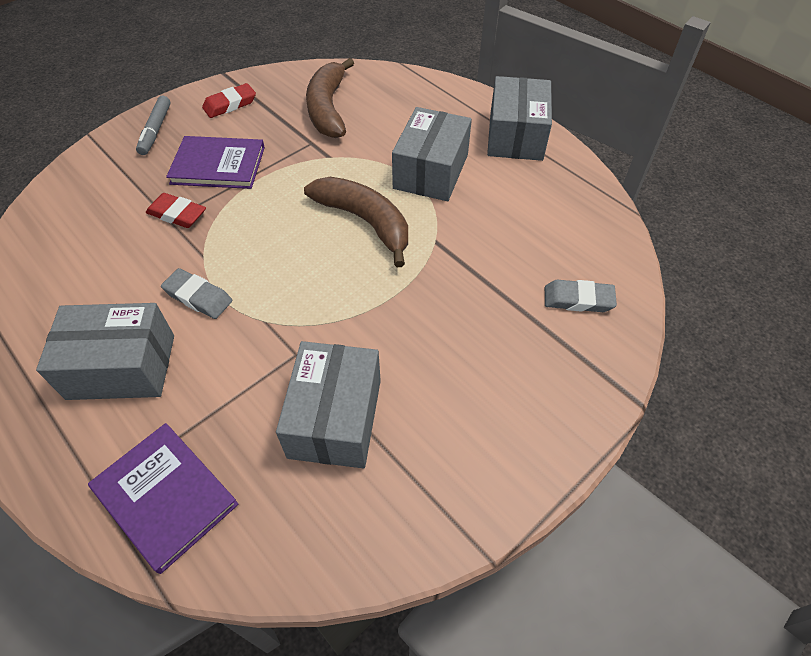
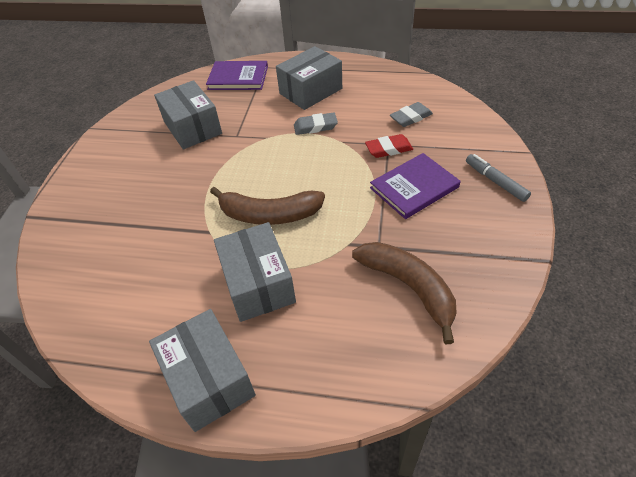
camera: 145 degrees right, 5 degrees down
(230, 104) = (487, 235): red eraser -> none
(578, 299) = (84, 252): grey eraser -> grey eraser (411, 117)

